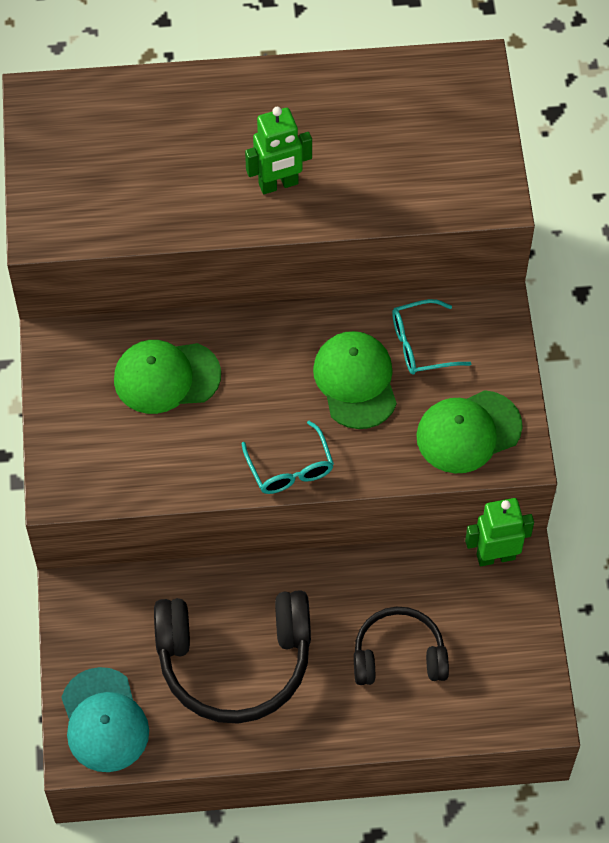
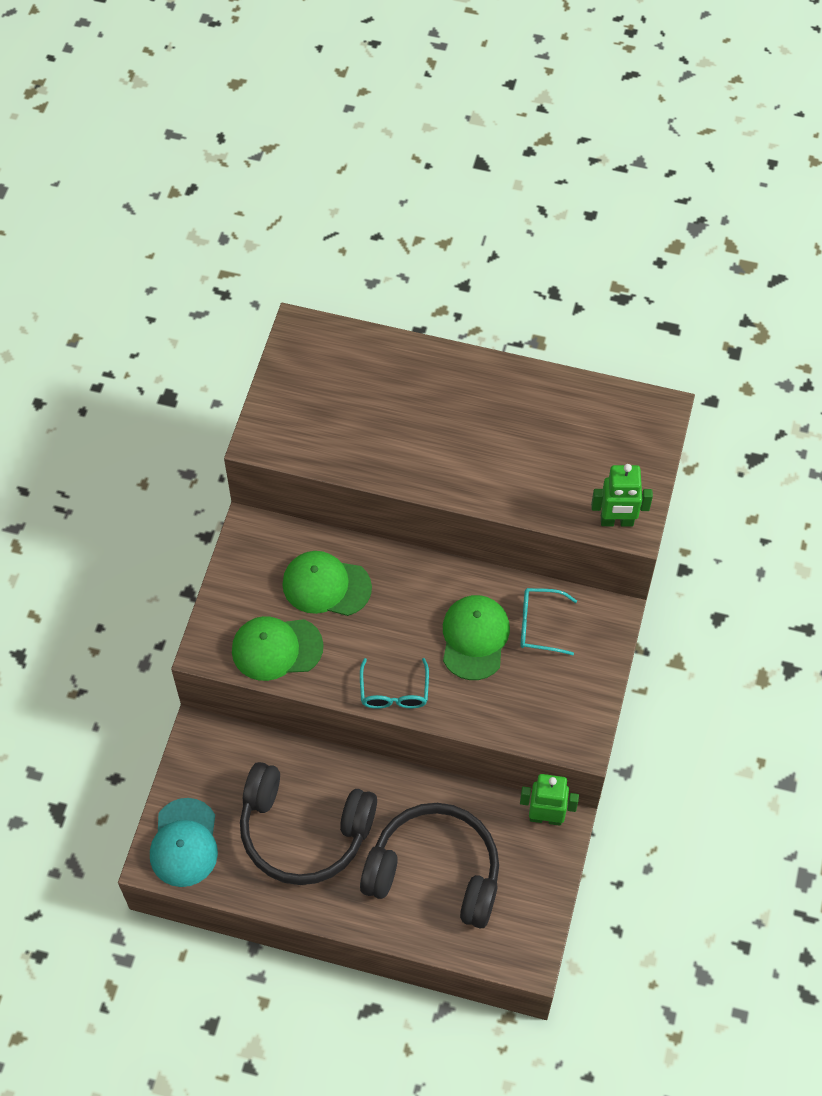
camera: 20 degrees right, 0 degrees up
(278, 184) = (461, 459): green robot -> green robot (617, 521)
(398, 655) = (435, 871): black headphones -> black headphones, size x1.66
(468, 432) = (549, 710): green cap -> green cap (276, 648)

